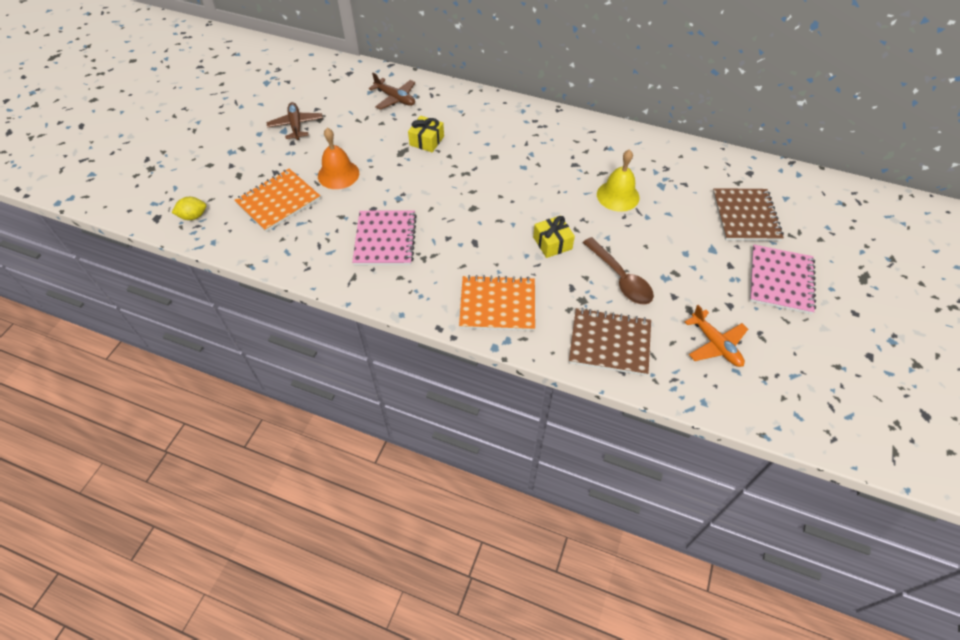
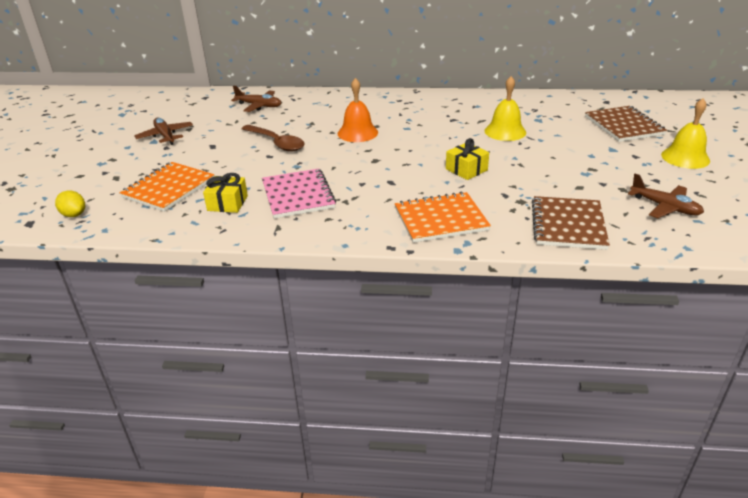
camera: 15 degrees left, 20 degrees down
(193, 216) = (74, 215): yellow lemon -> yellow lemon turned 75 degrees clockwise
(338, 174) = (225, 160): orange bell -> orange bell (357, 133)
(427, 141) = (304, 126): yellow gift -> yellow gift (227, 203)
(609, 343) = (568, 225): brown notebook -> brown notebook turned 75 degrees counterclockwise
(620, 278) = (545, 181): brown spoon -> brown spoon (276, 143)
(715, 344) = (665, 207): orange plane -> brown plane
(780, 280) = (685, 157): pink notebook -> yellow bell

